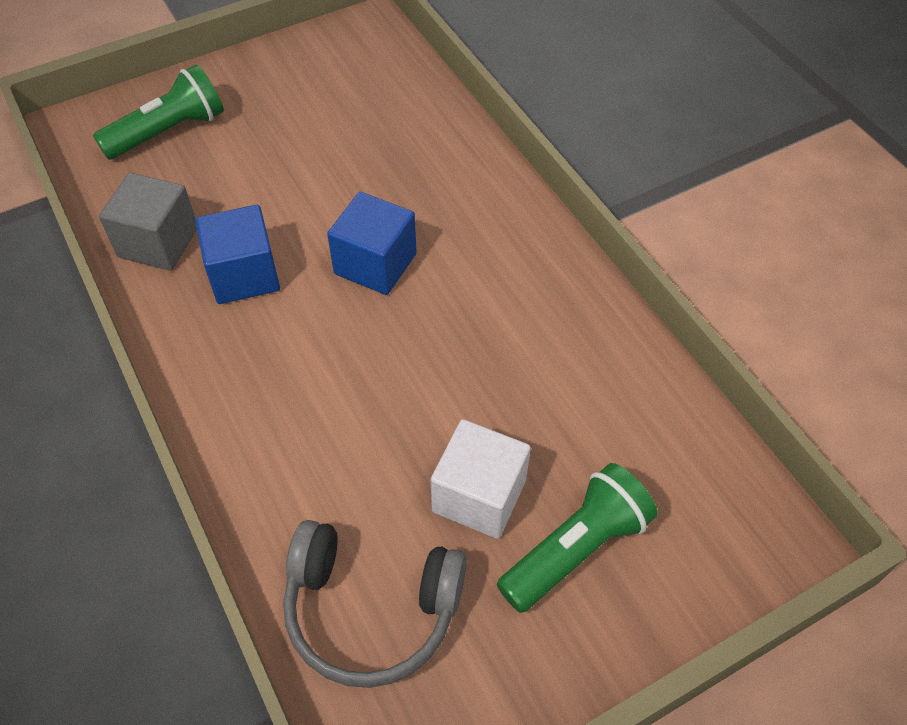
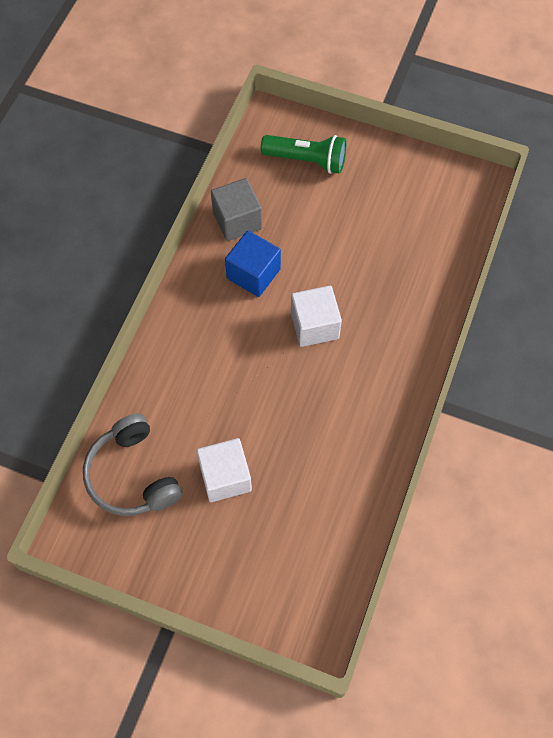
camera: 50 degrees right, 10 degrees up
(375, 264) = (314, 325): blue cube -> white cube
(576, 549) = (234, 540): green flashlight -> none

